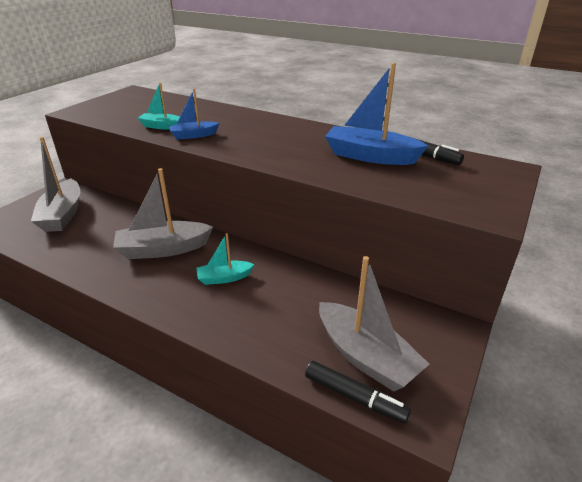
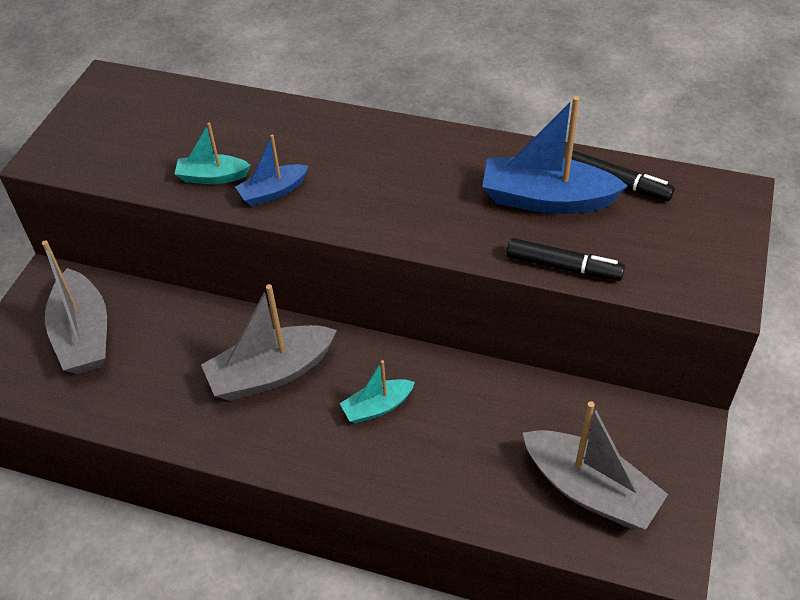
camera: 10 degrees left, 15 degrees up
(354, 397) = (590, 545): black marker -> black marker (563, 267)

